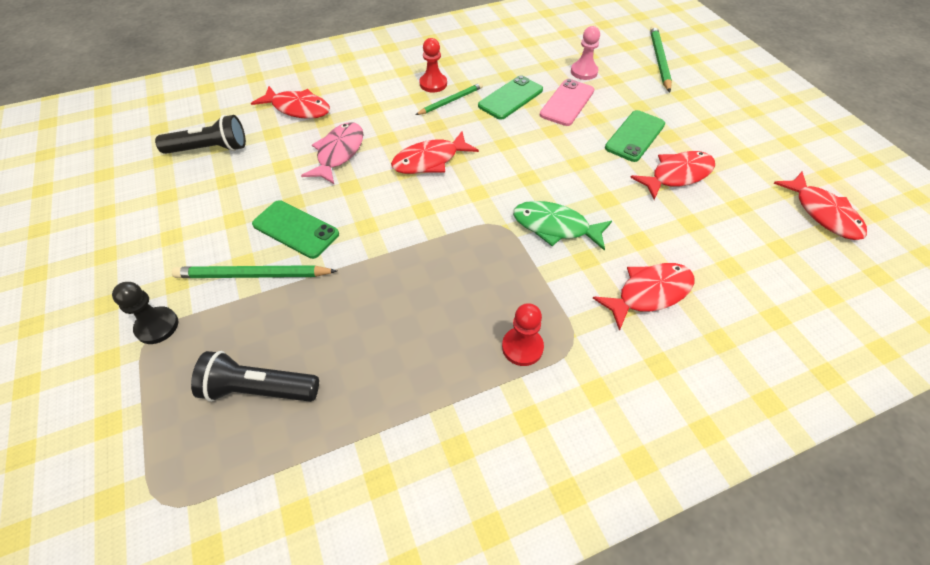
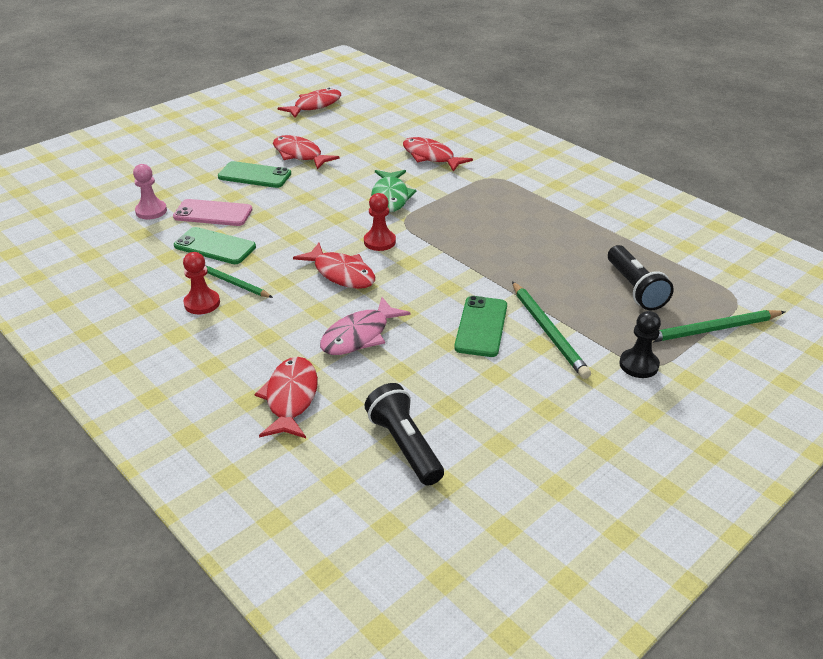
camera: 110 degrees left, 15 degrees down
(339, 153) = (359, 335): pink fish -> pink fish turned 45 degrees counterclockwise
(522, 347) = (510, 194): red pawn -> red pawn (379, 241)
(659, 60) = (119, 173): green pencil -> green pencil (711, 330)

